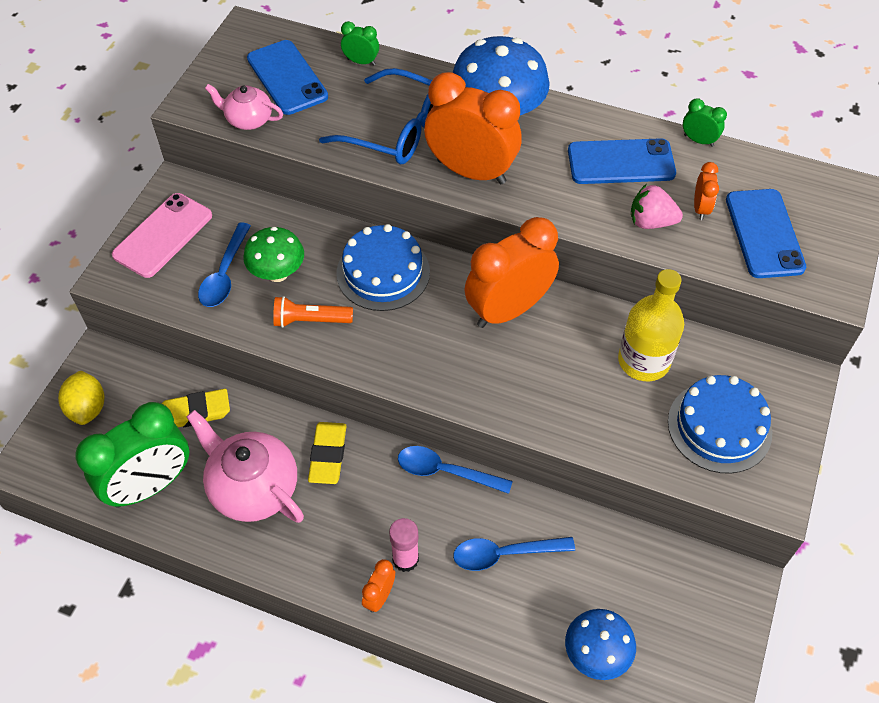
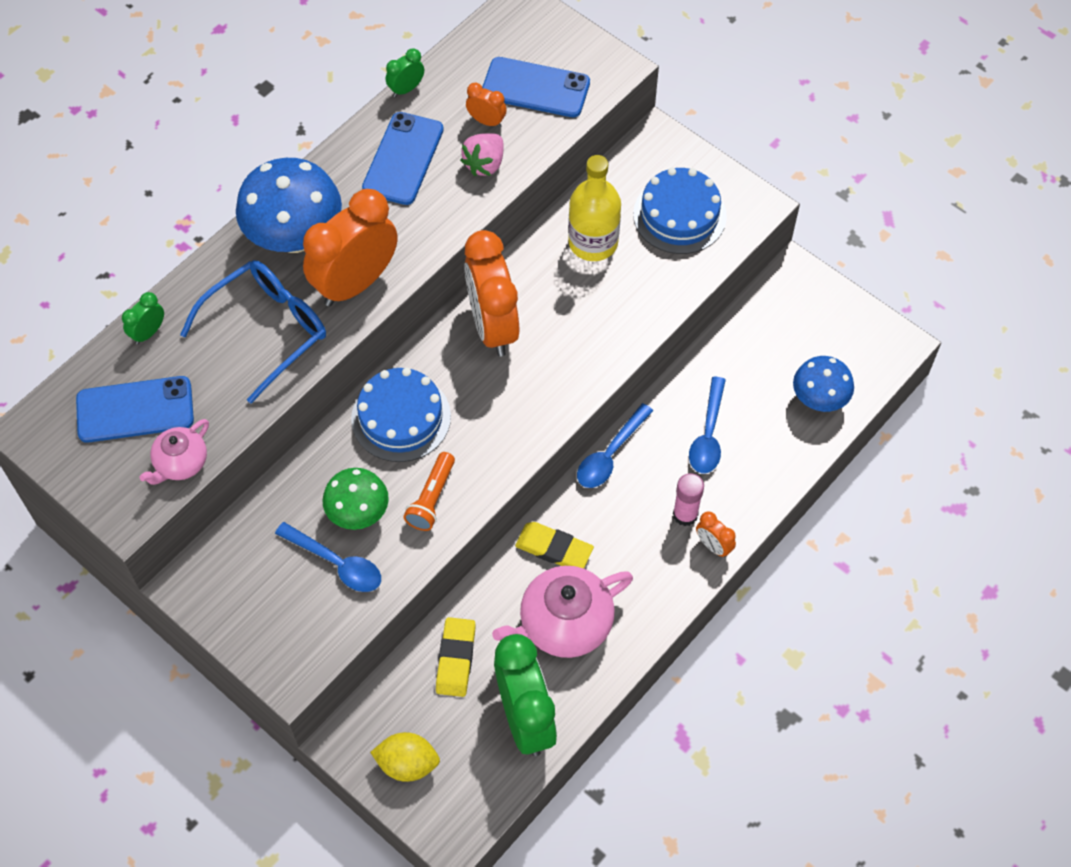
camera: 70 degrees left, 5 degrees up
(163, 235) = (254, 613): pink phone -> none

